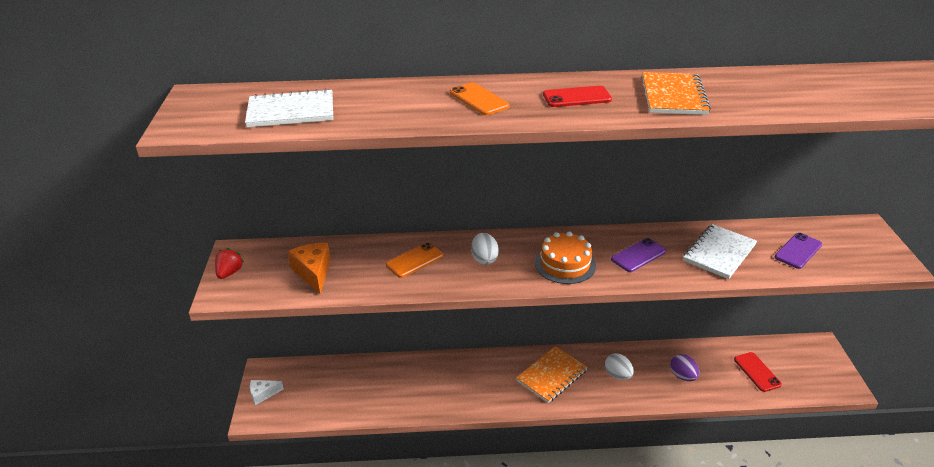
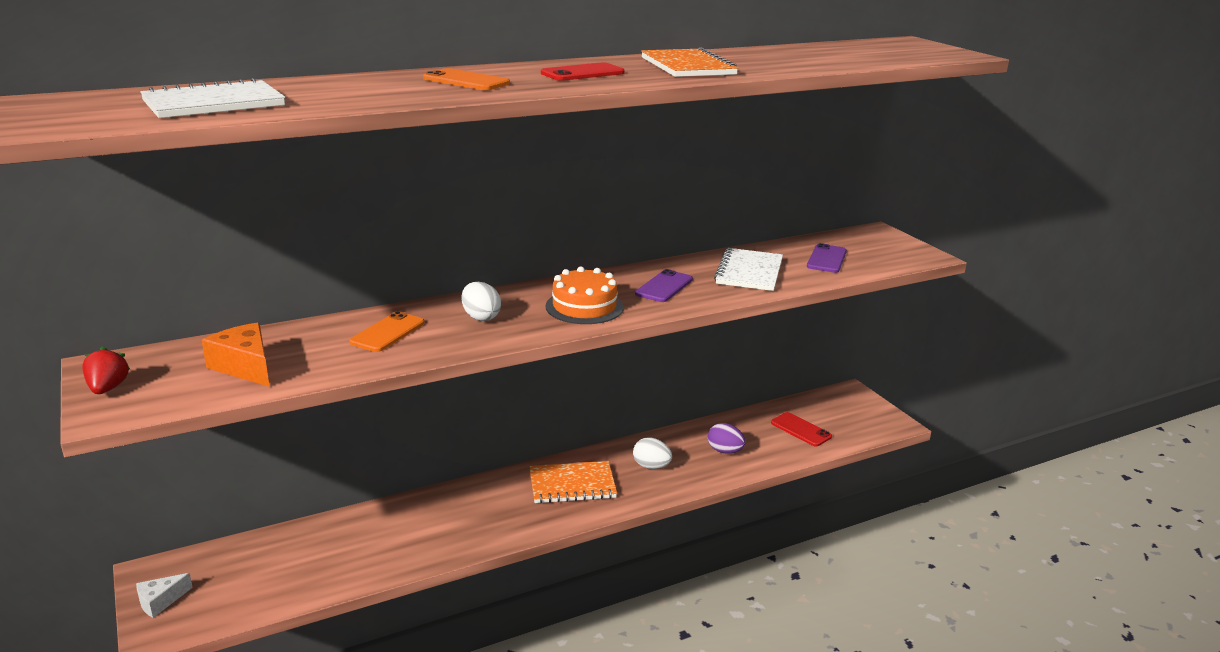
camera: 25 degrees left, 10 degrees down
(551, 375) = (572, 484): orange notebook -> orange notebook turned 60 degrees clockwise

